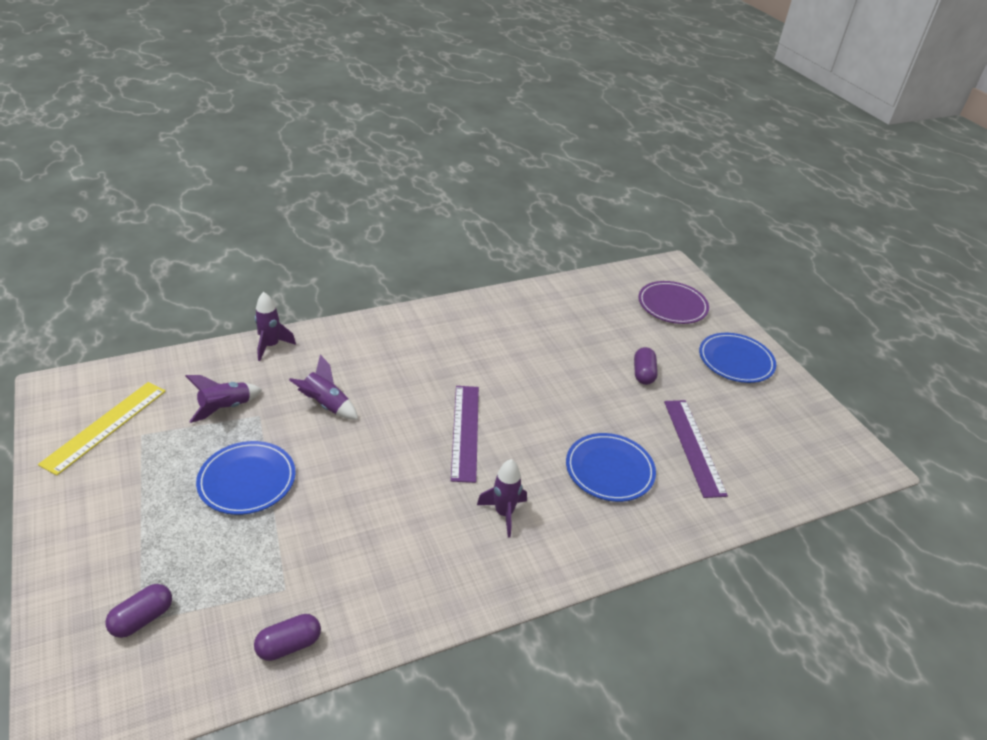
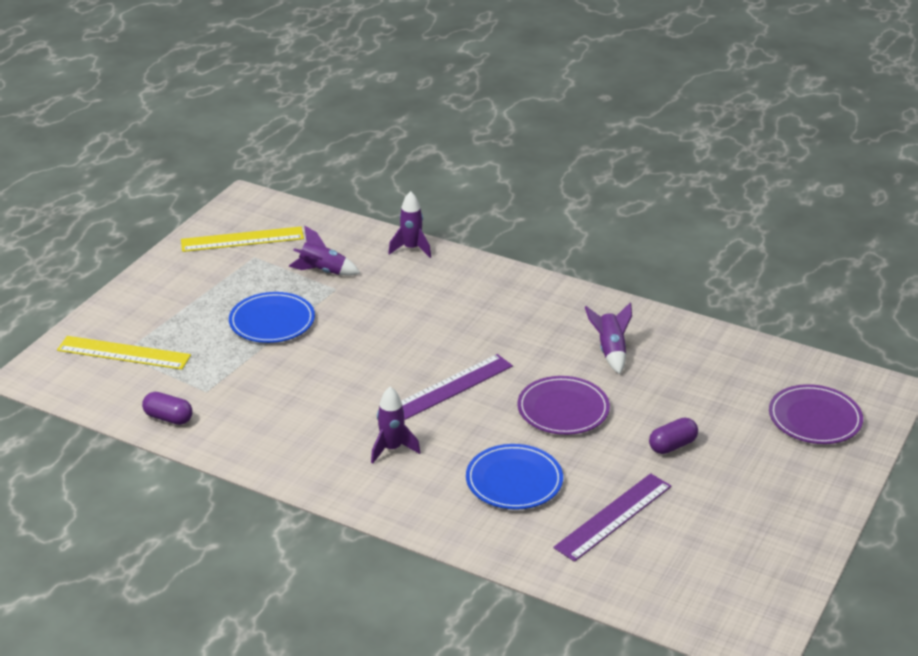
camera: 55 degrees right, 5 degrees down
(143, 618) = (124, 353): purple capsule -> yellow ruler
(326, 405) = (387, 309): purple rocket -> purple rocket (610, 351)
(554, 395) = (563, 409): none -> purple plate
(736, 361) = (787, 495): blue plate -> none

